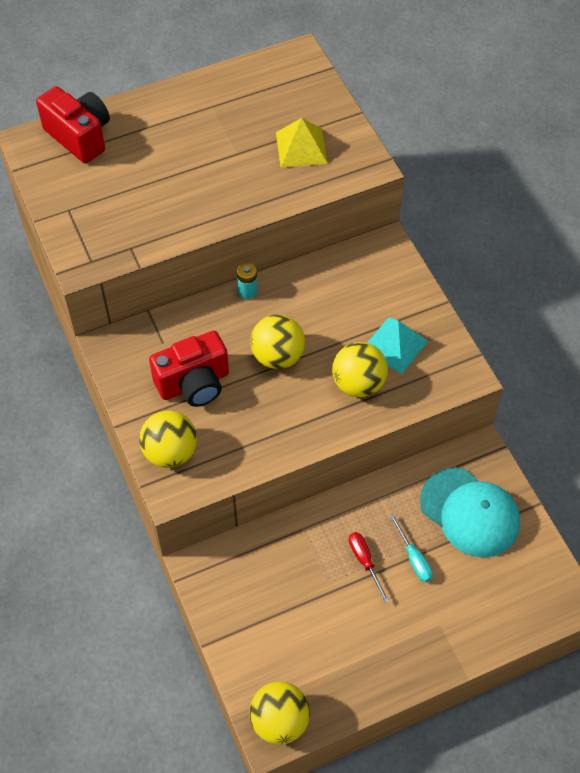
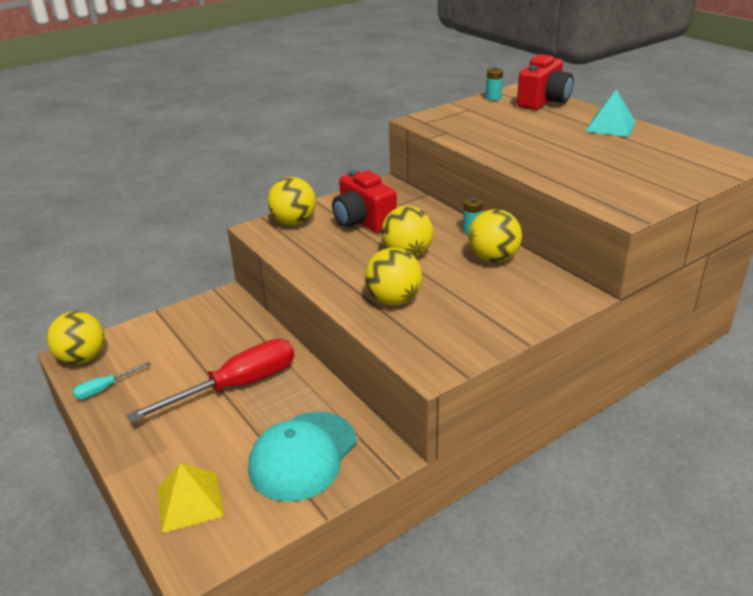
camera: 80 degrees right, 25 degrees down
(42, 177) = (493, 98): none -> turquoise battery
(301, 147) = (617, 178): yellow pyramid -> yellow pyramid (190, 501)
(307, 288) = (493, 258): none -> yellow ball
(365, 561) = (237, 386): red screwdriver -> red screwdriver, size x2.18
(394, 345) = (451, 316): turquoise pyramid -> turquoise pyramid (610, 126)
(413, 558) = (242, 418): turquoise screwdriver -> turquoise screwdriver (104, 388)

